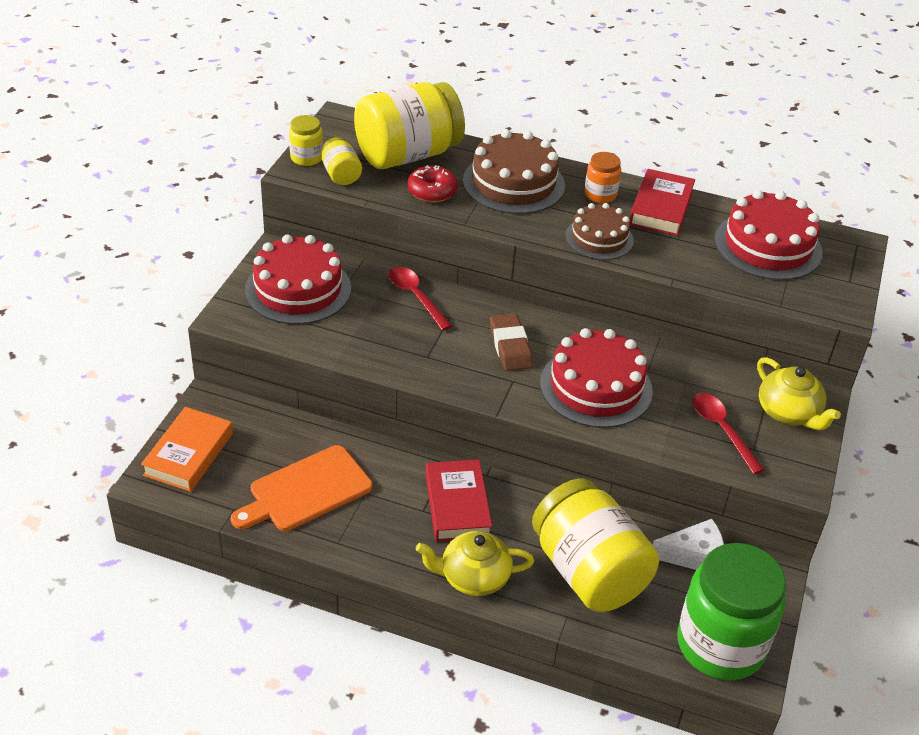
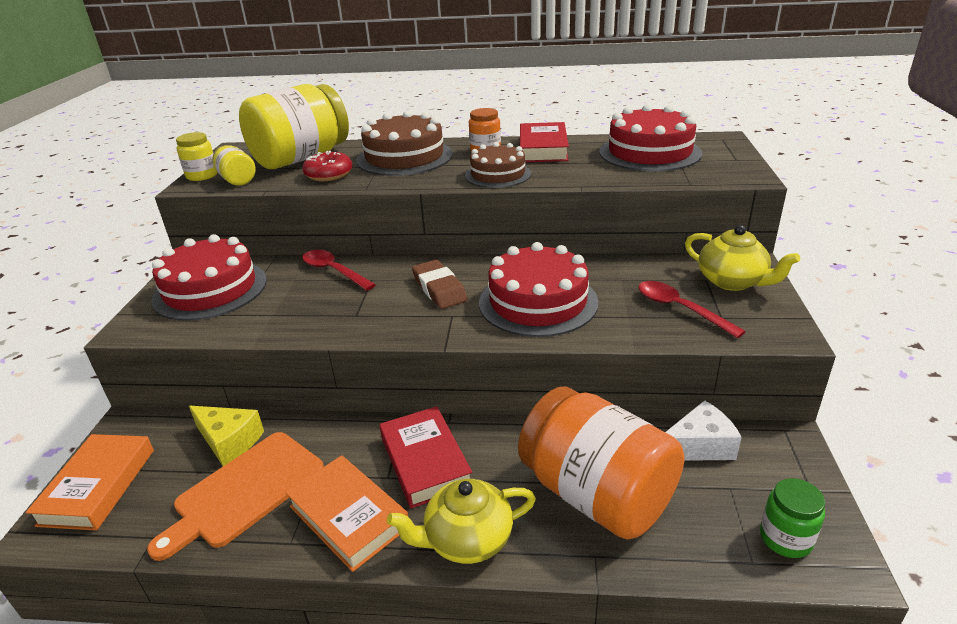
camera: 10 degrees left, 10 degrees down
(296, 442) = (229, 441): none -> yellow cheese
(385, 534) = (348, 517): none -> orange book
(588, 571) = (597, 494): yellow jar -> orange jar
(720, 645) = (785, 538): green jar -> green jar, size x0.45

